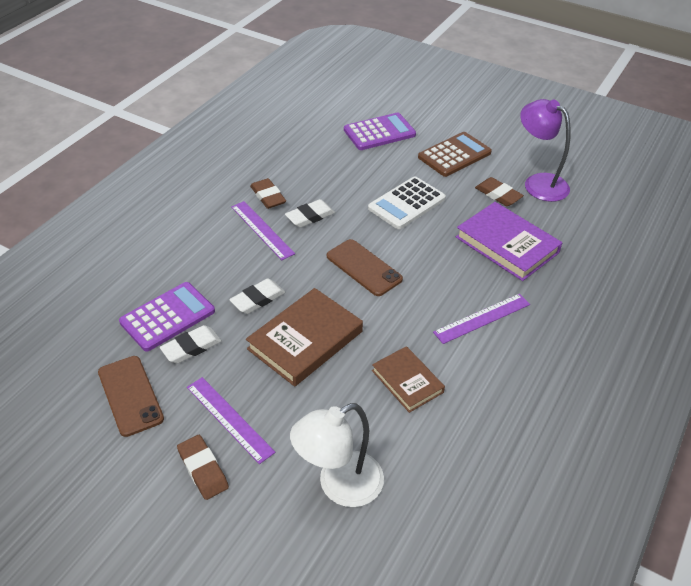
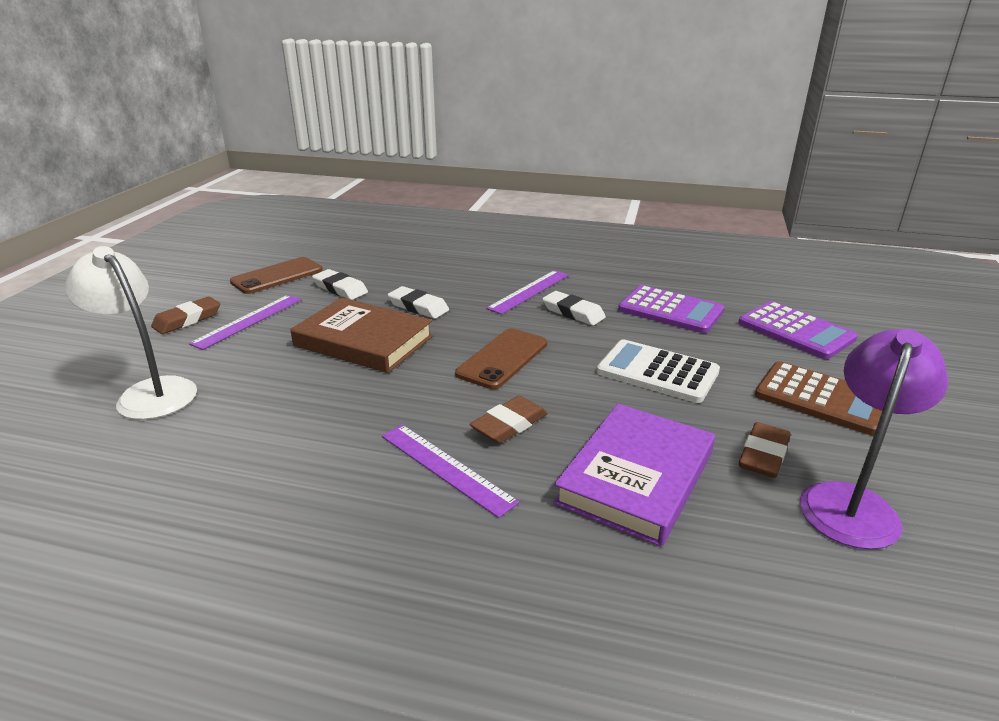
camera: 75 degrees right, 15 degrees down
(167, 317) = (377, 272): purple calculator -> purple calculator (670, 310)
(268, 196) = (588, 285): brown eraser -> brown eraser (509, 424)
(407, 381) = (308, 416): brown book -> none

